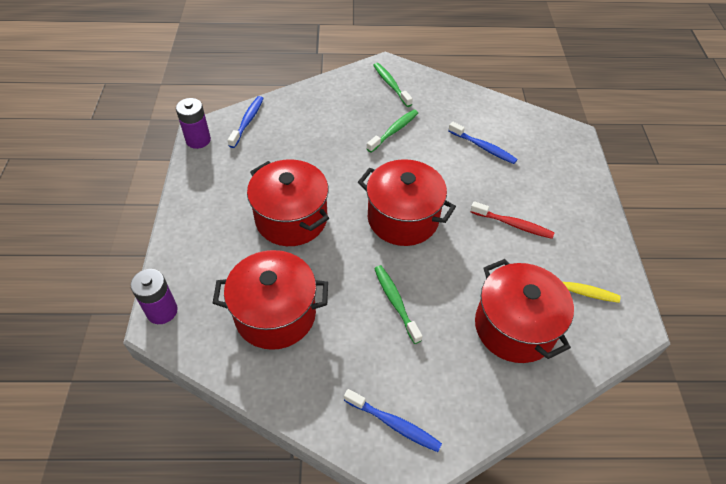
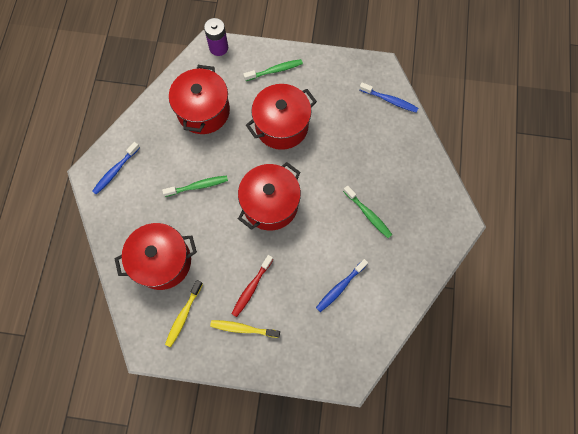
camera: 100 degrees right, 20 degrees up
(198, 140) = (370, 65): purple battery -> none
(391, 84) = (431, 222): green toothbrush -> green toothbrush (275, 70)
(563, 226) = (243, 328): none -> yellow toothbrush

